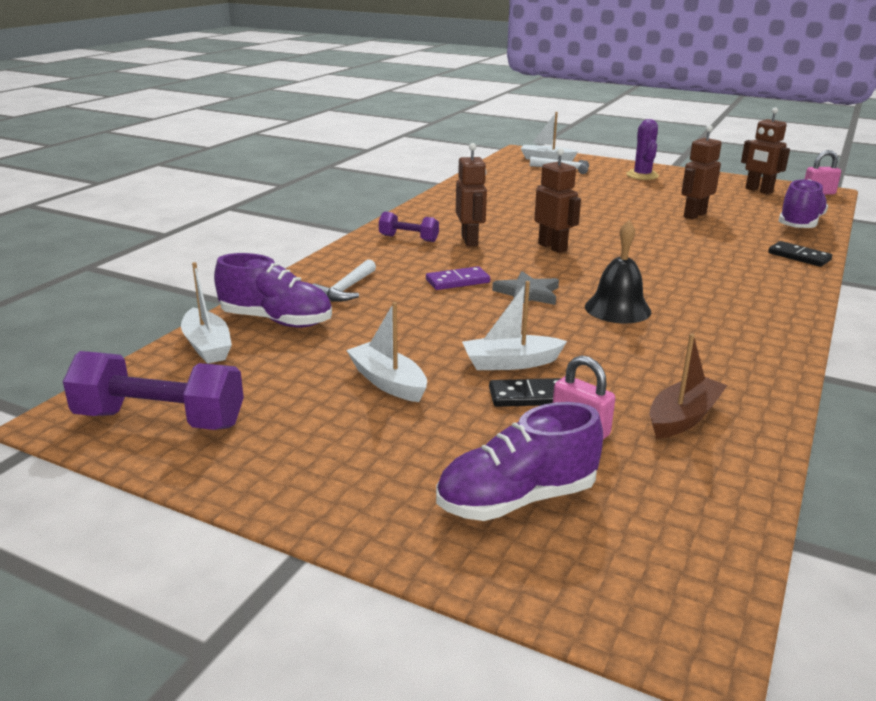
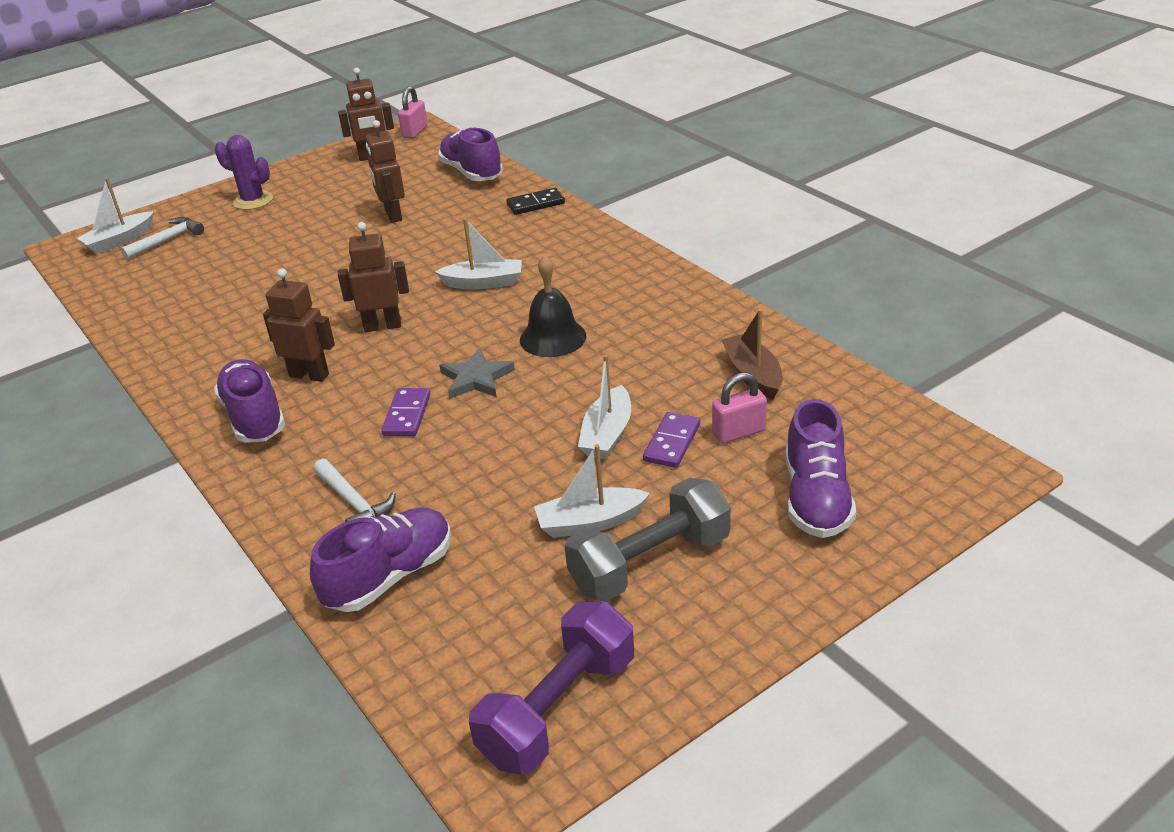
camera: 60 degrees left, 10 degrees up
(207, 346) = (410, 647): white boat -> white boat (484, 283)
(354, 422) = (650, 563): none -> grey dumbbell
(408, 238) = (254, 418): purple dumbbell -> purple shoe
(529, 396) = (672, 443): black domino -> purple domino

